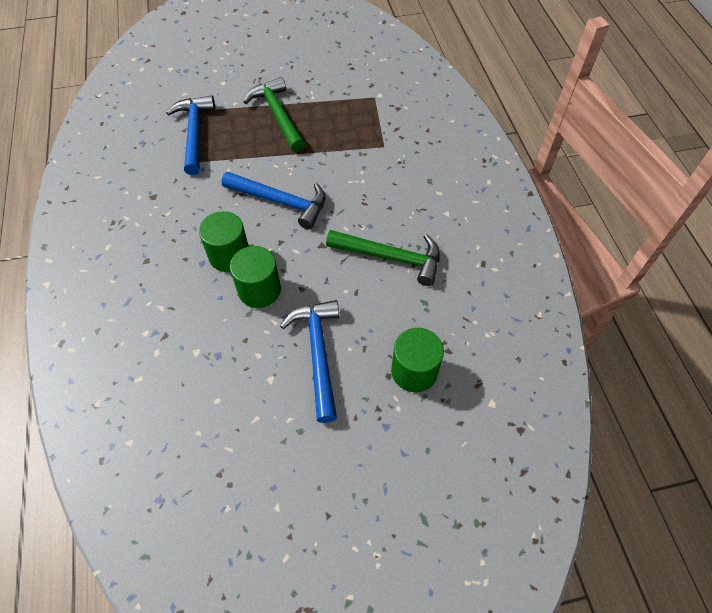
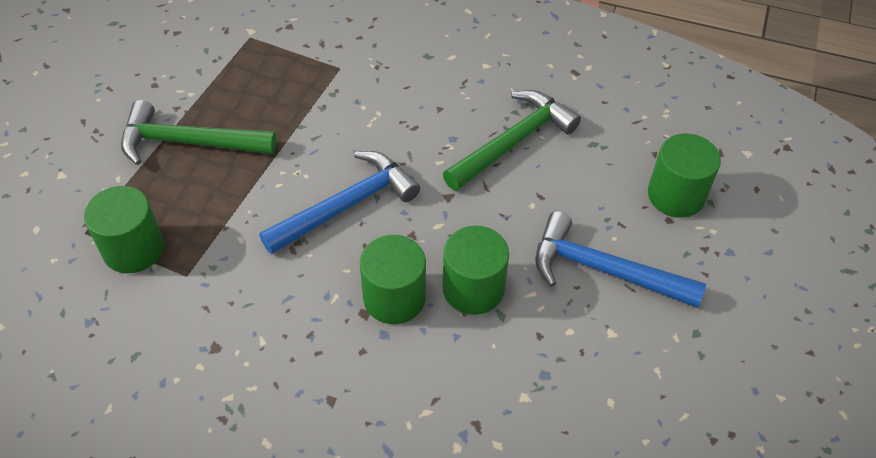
camera: 60 degrees left, 5 degrees down
(194, 133) = (133, 249): blue hammer -> green cylinder

